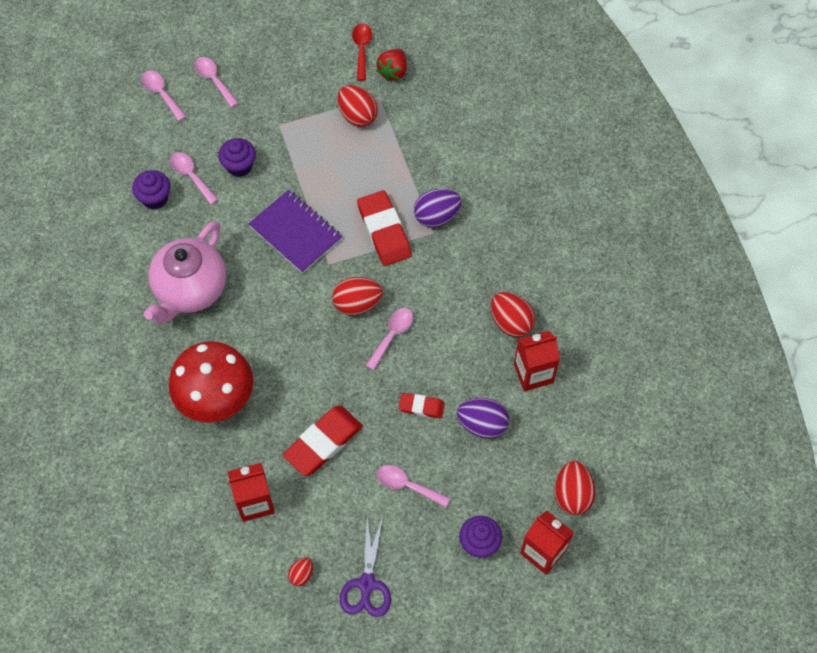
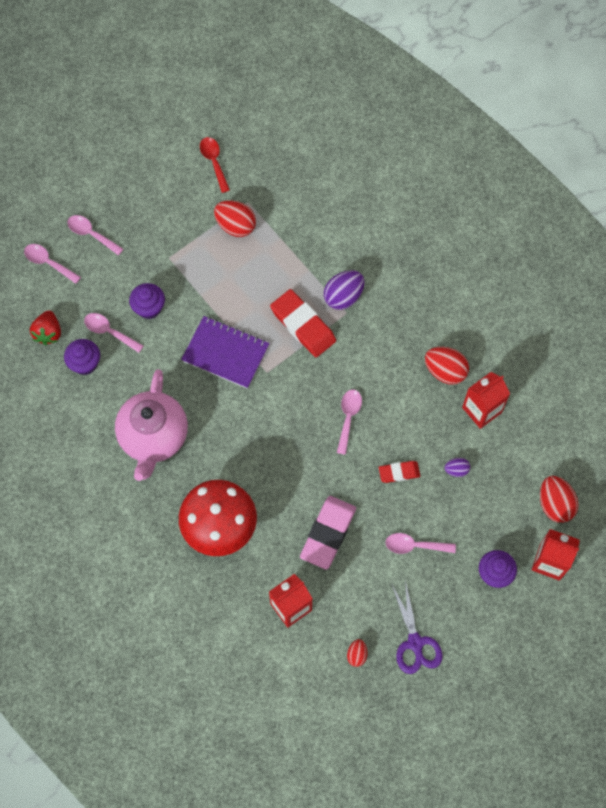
camera: 20 degrees left, 5 degrees up
(323, 442) = (328, 533): red eraser -> pink eraser
(357, 304) = (306, 400): red egg -> none
(393, 71) = (250, 174): red strawberry -> red strawberry (48, 333)
(482, 424) = (456, 470): purple egg -> purple egg, size x0.55

